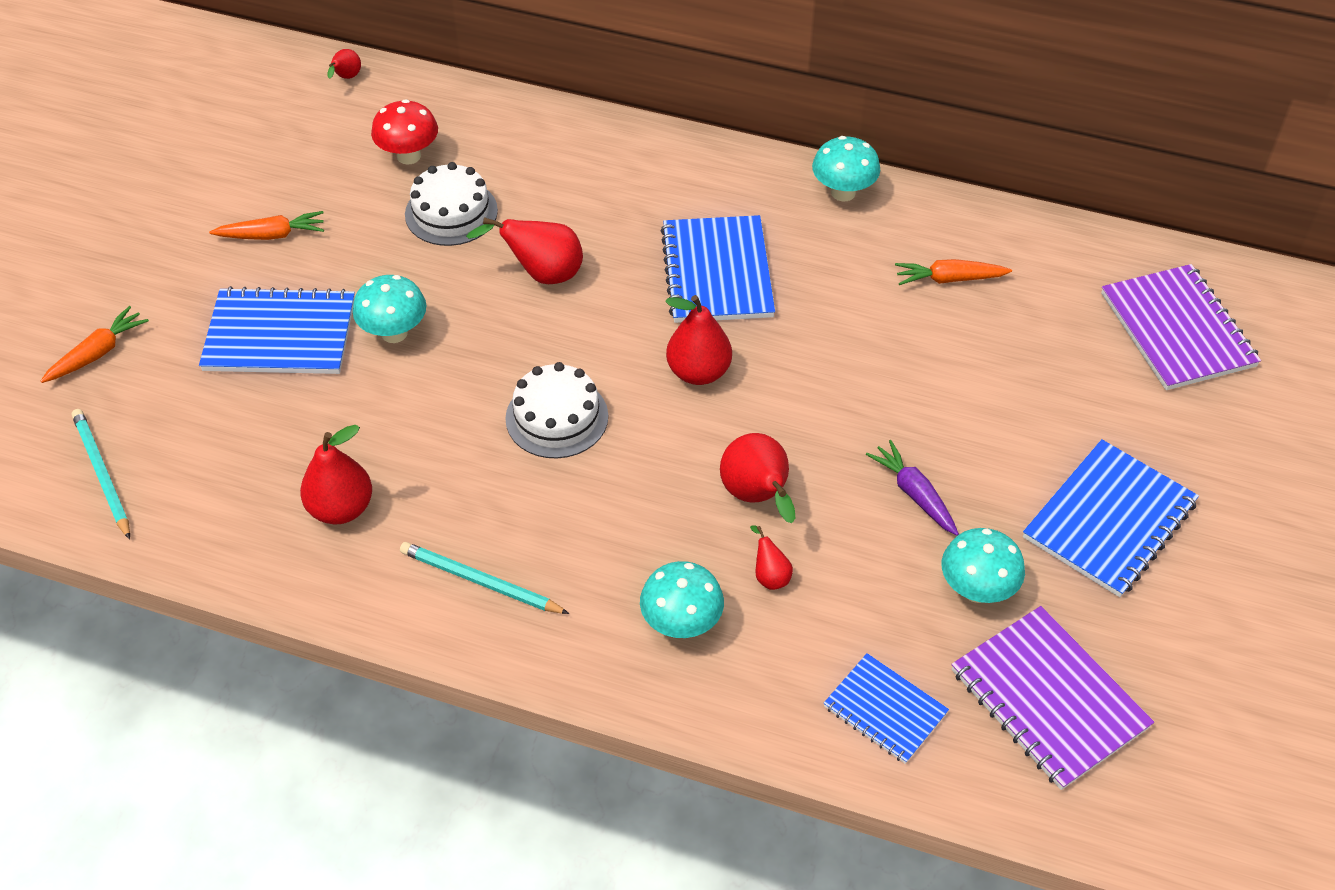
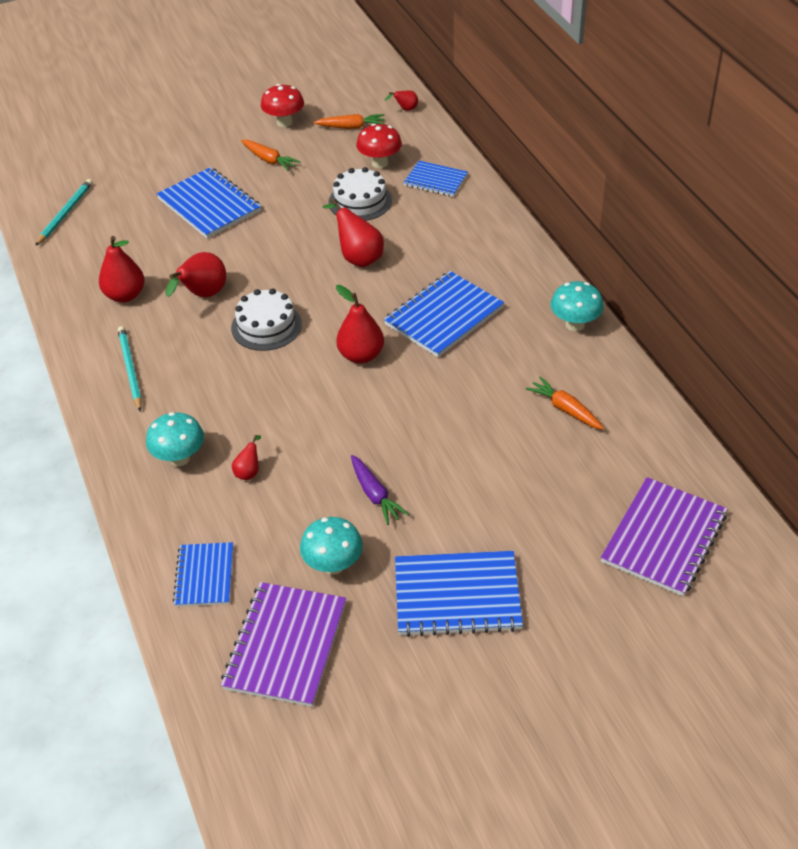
camera: 50 degrees right, 5 degrees down
(98, 353) = (133, 164): orange carrot -> orange carrot (351, 127)
(222, 180) = (284, 122): none -> red mushroom
(394, 333) = (255, 237): turquoise mushroom -> none
(499, 136) = (435, 180): none -> blue notebook
(757, 497) = (298, 433): red pear -> red pear (202, 295)
(914, 494) = (375, 495): purple carrot -> purple carrot turned 135 degrees clockwise

